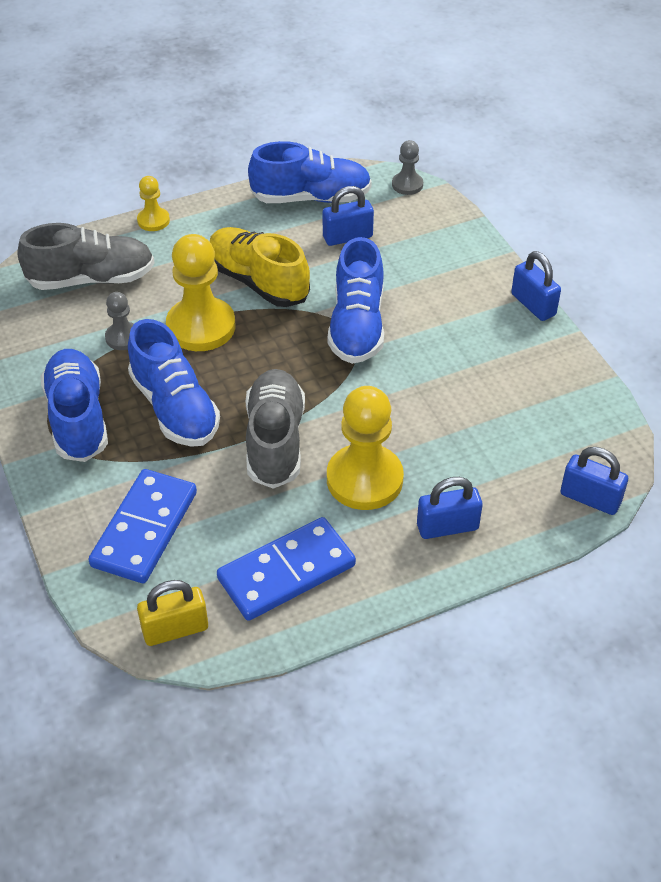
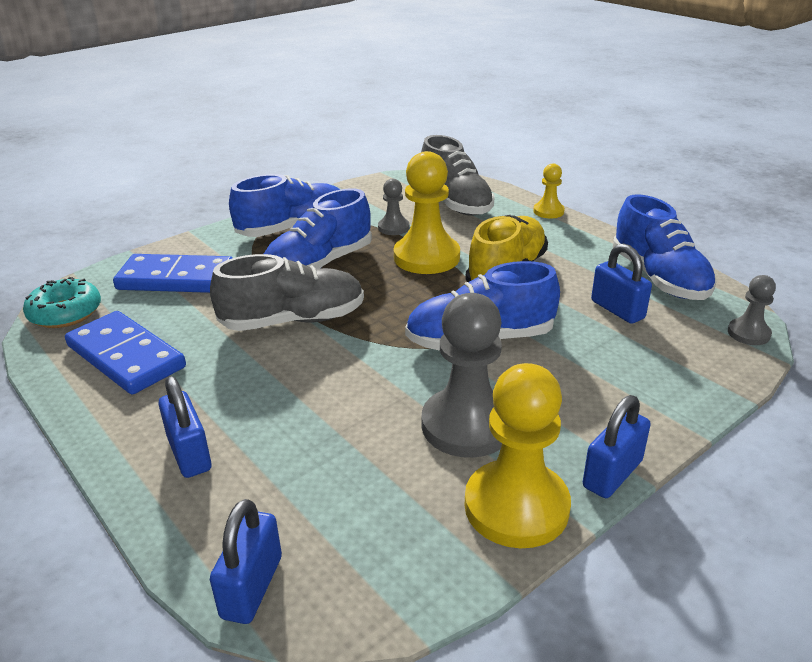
camera: 75 degrees right, 15 degrees down
(175, 629) = (65, 313): yellow padlock -> turquoise donut
(364, 479) = (252, 382): yellow pawn -> yellow pawn (516, 506)
(463, 360) = (467, 425): none -> grey pawn

